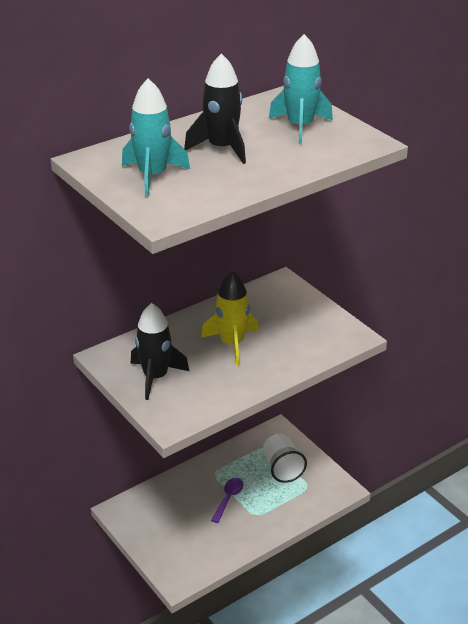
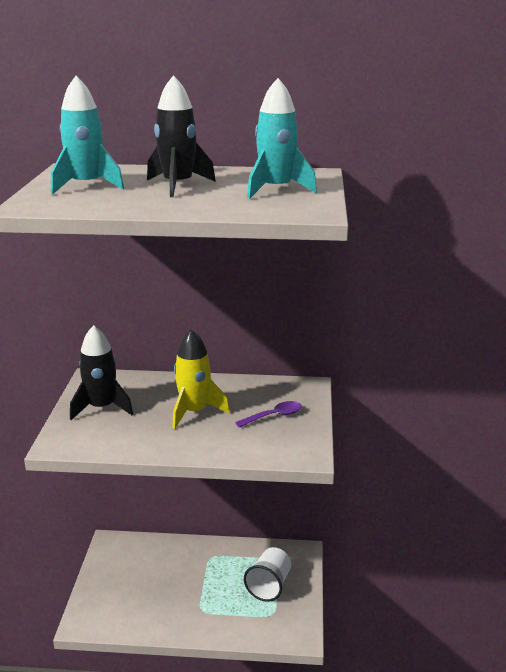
camera: 40 degrees right, 10 degrees down
(228, 498) = (196, 583): purple spoon -> purple spoon (274, 416)

